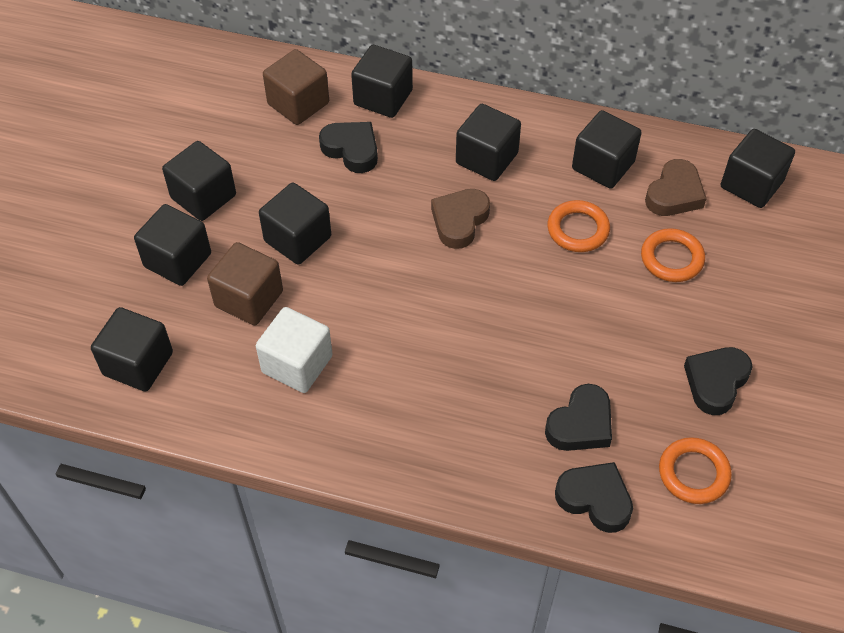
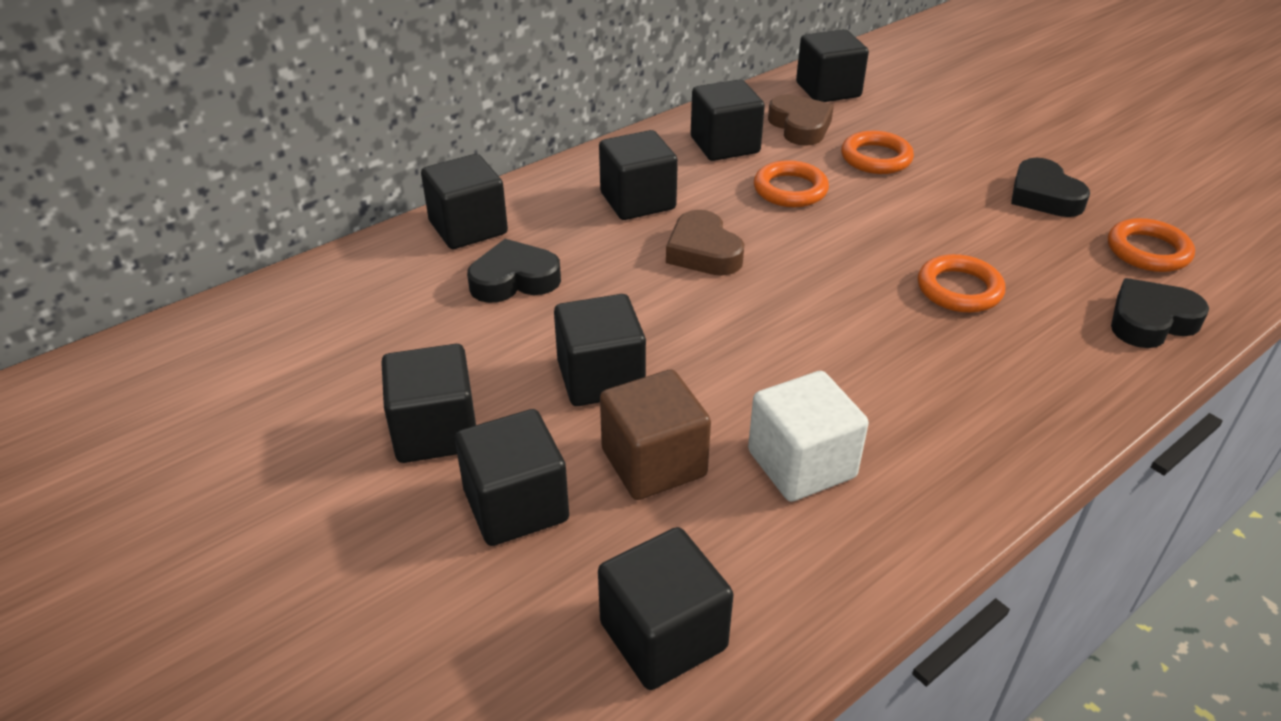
camera: 55 degrees left, 15 degrees down
(298, 103) = (392, 288): brown cube -> none
(537, 374) = (959, 289): none -> orange ring
(580, 424) = (1045, 290): black heart -> none

